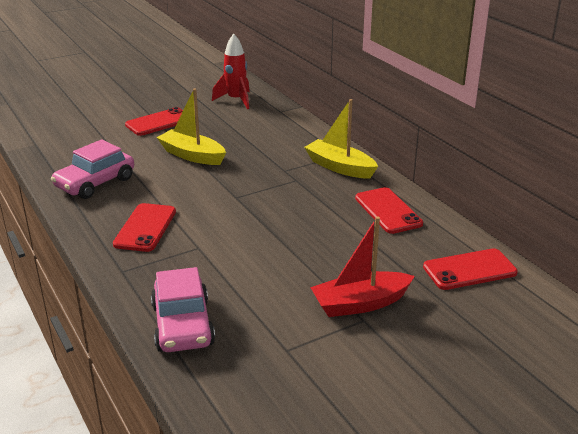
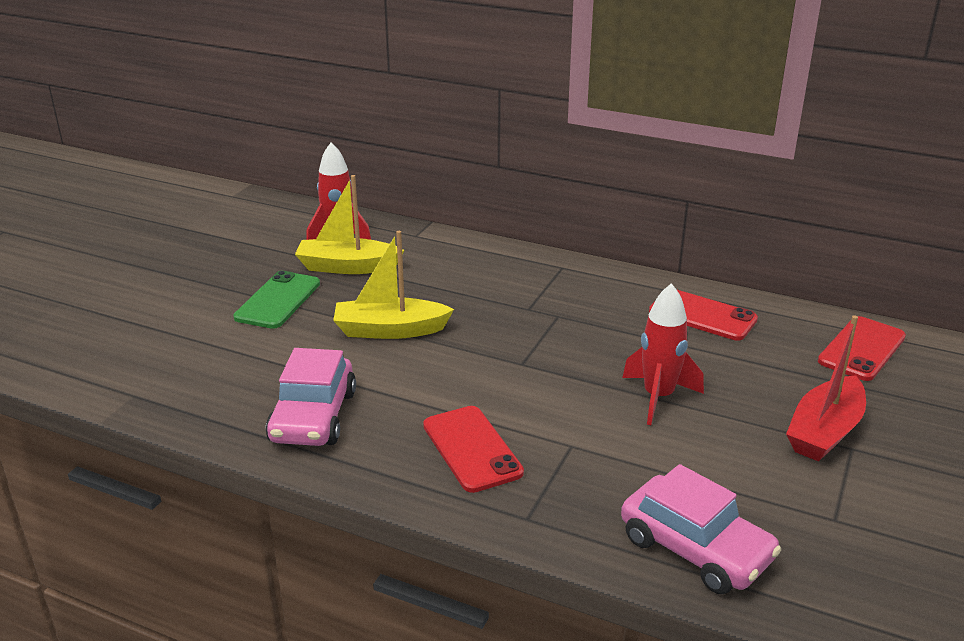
camera: 35 degrees left, 0 degrees up
(159, 122) = (278, 300): red phone -> green phone
(285, 244) = (658, 397): none -> red rocket
(340, 167) = (583, 283): yellow boat -> yellow boat (347, 267)

